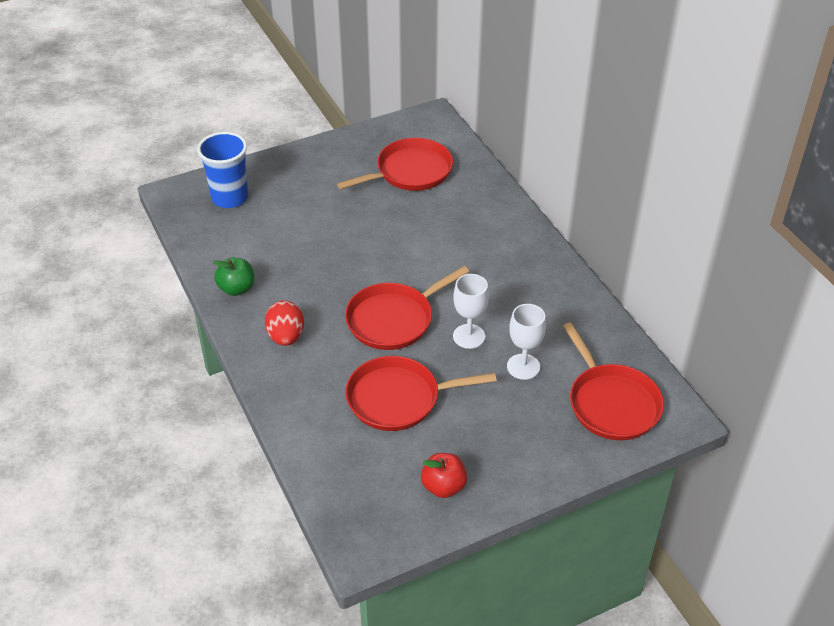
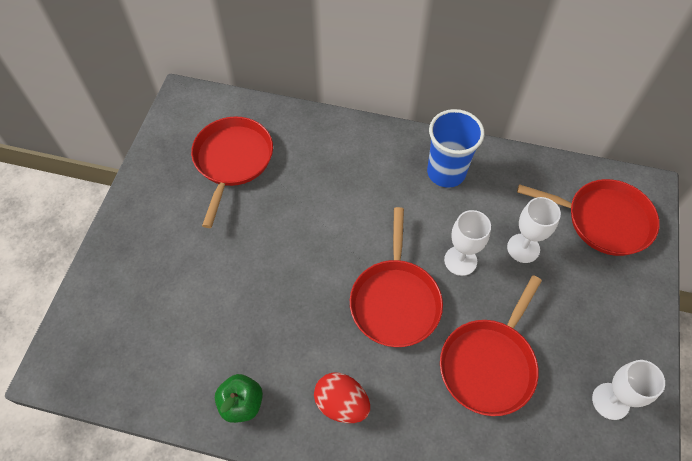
camera: 50 degrees left, 15 degrees up
(230, 198) = (114, 323): blue cup -> blue cup (446, 172)
(443, 486) = (610, 401): red apple -> white goblet

